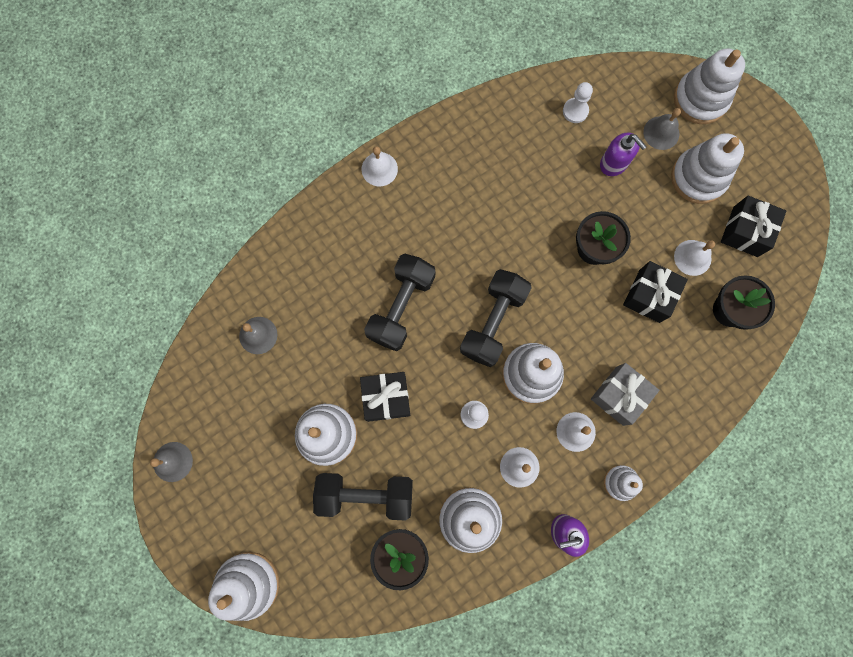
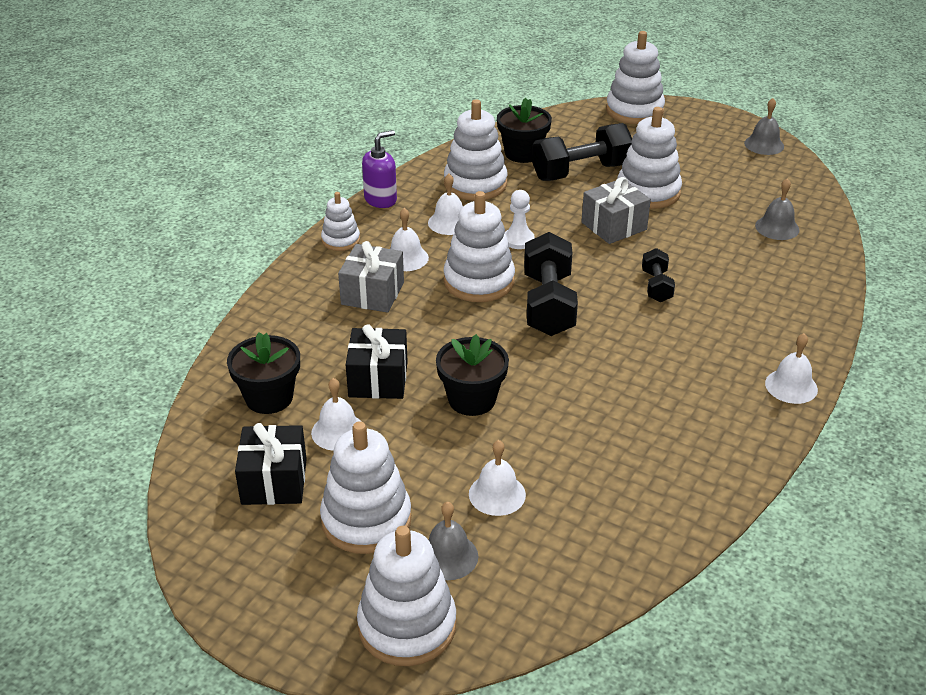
camera: 155 degrees right, 40 degrees down
(386, 398) = (614, 226): black gift -> grey gift
(401, 307) = (656, 286): black dumbbell -> black dumbbell, size x0.54
(575, 111) = (591, 537): white pawn -> none
(614, 164) = (497, 494): purple soap dispenser -> white bell

